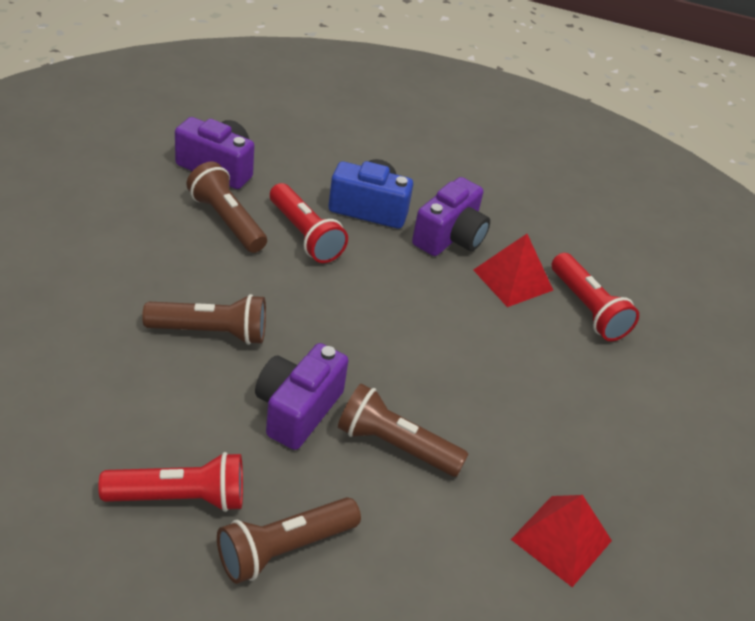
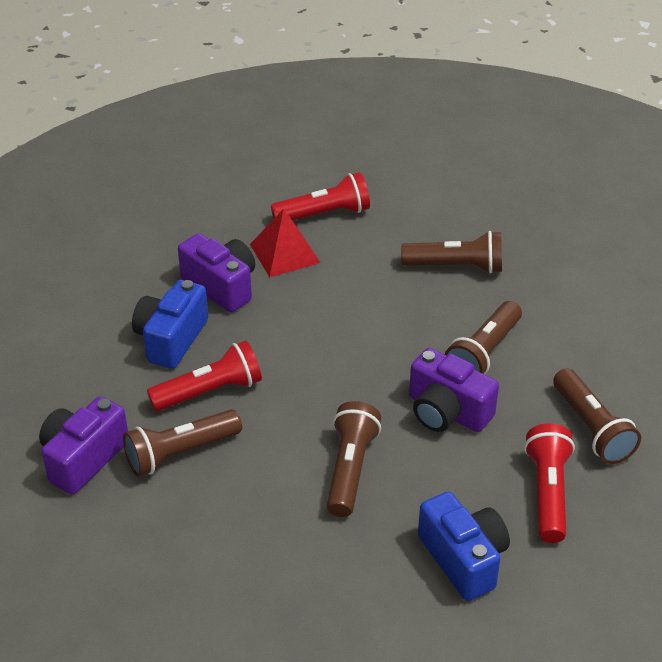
camera: 75 degrees left, 0 degrees up
(90, 419) = (463, 559): none -> blue camera
(538, 424) = (456, 266): none -> brown flashlight
(561, 540) = (566, 273): red pyramid -> none

